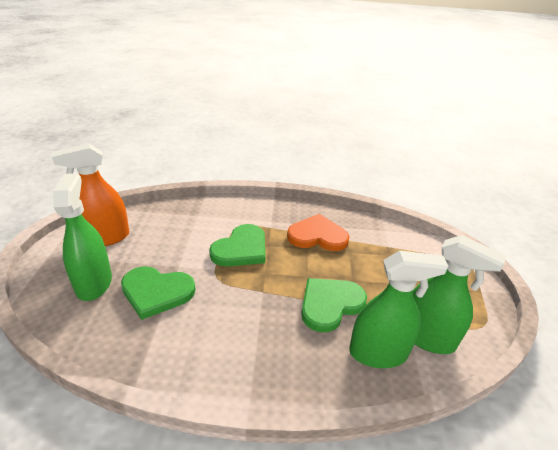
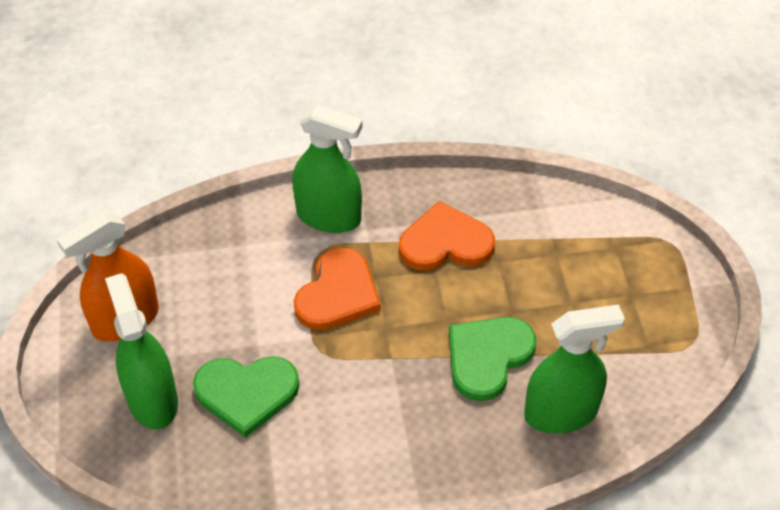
camera: 10 degrees left, 15 degrees up
(241, 249) = (337, 293): green heart -> orange heart
(426, 337) = (620, 377): green spray bottle -> green spray bottle (329, 216)

